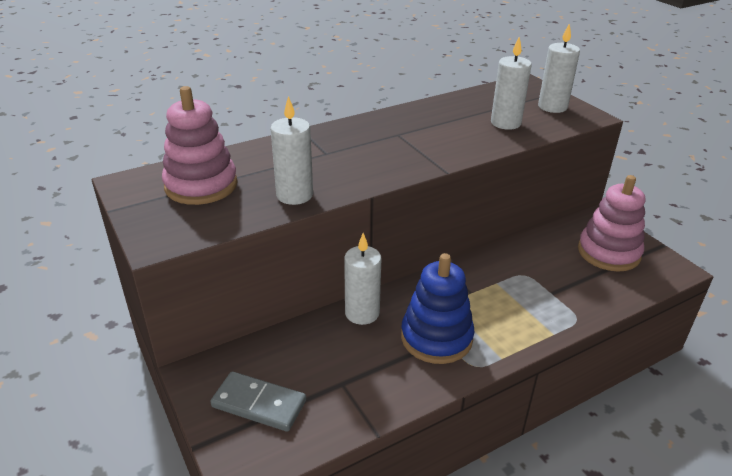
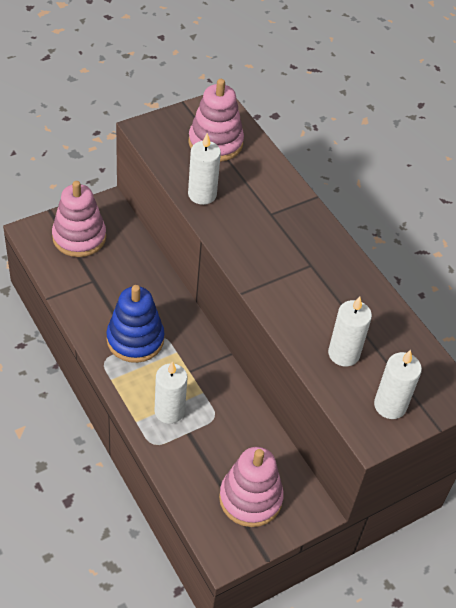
camera: 85 degrees right, 15 degrees up
(259, 404) = (79, 237): grey domino -> pink stacking toy
(362, 313) = (165, 294): white candle -> white candle (169, 411)

